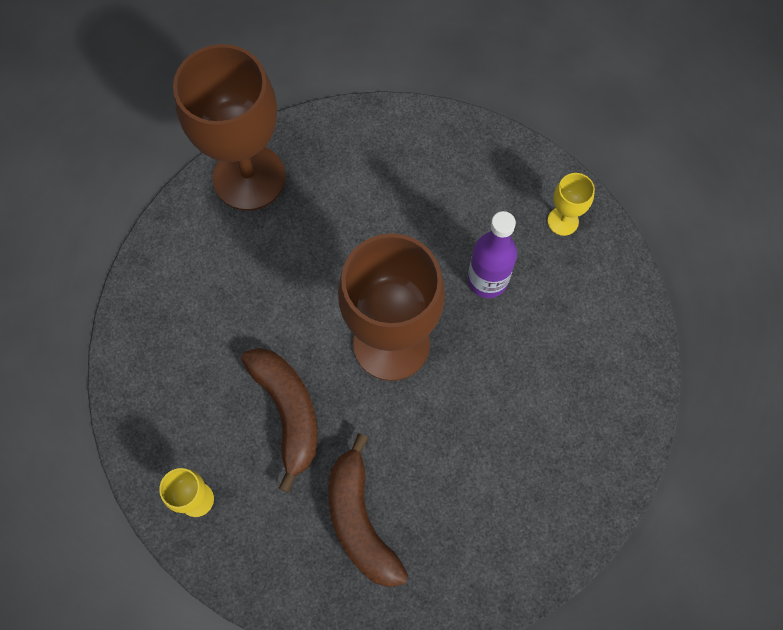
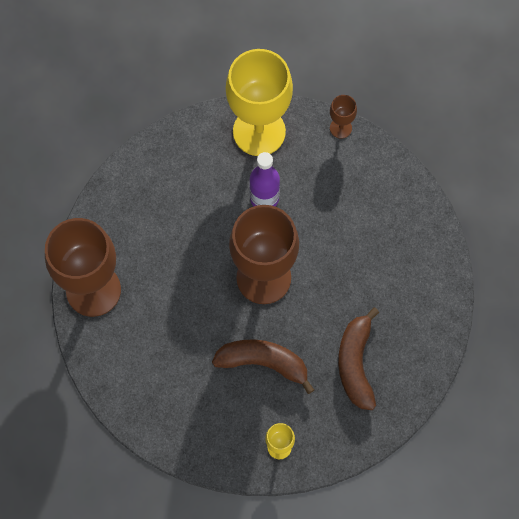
camera: 55 degrees left, 0 degrees up
(360, 521) = (355, 363): brown banana -> brown banana turned 75 degrees clockwise
(563, 221) = (259, 131): yellow goblet -> yellow goblet, size x2.36
(640, 306) = (340, 128): none -> brown goblet

